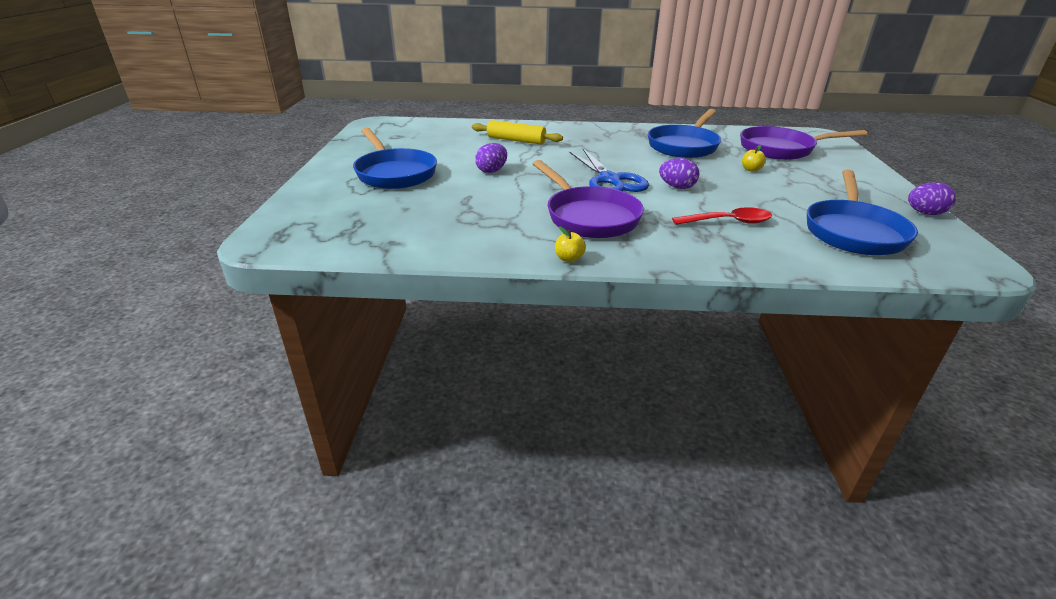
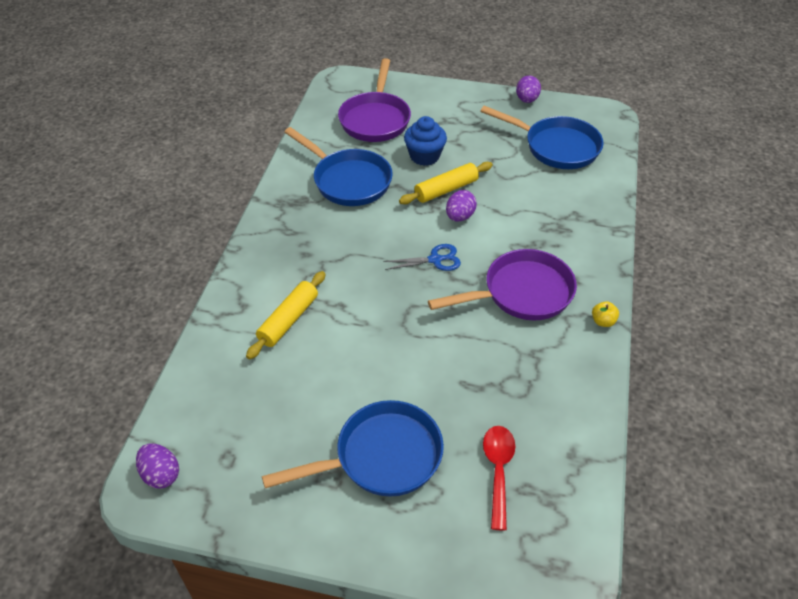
camera: 80 degrees left, 15 degrees up
(492, 171) = (391, 355): purple egg -> purple egg (161, 474)
(610, 180) = (435, 260): blue scissors -> blue scissors, size x0.59
(711, 180) = (446, 189): none -> yellow rolling pin
(728, 222) = (537, 207): red spoon -> red spoon (498, 471)
(751, 169) = (424, 156): yellow apple -> blue cupcake

